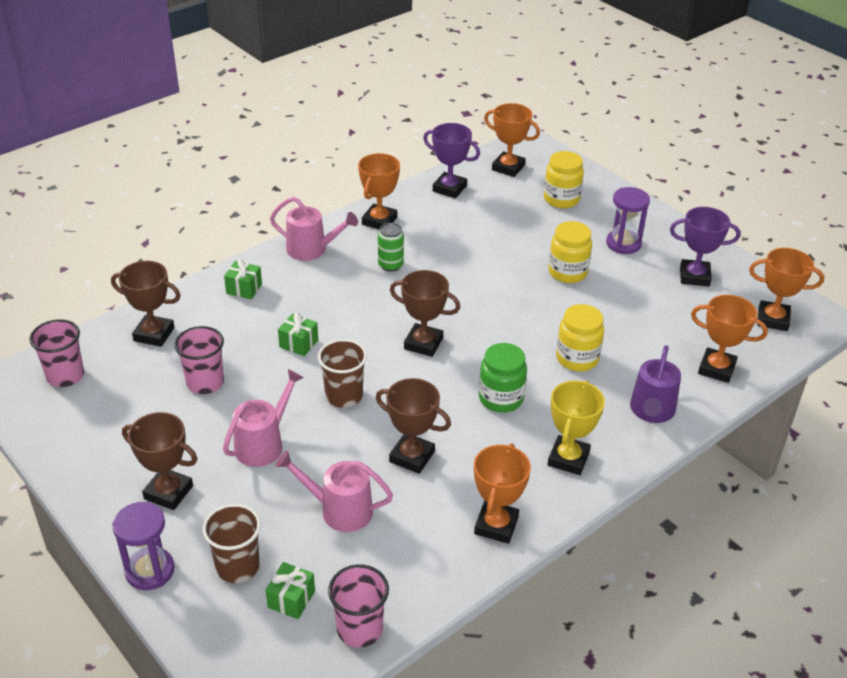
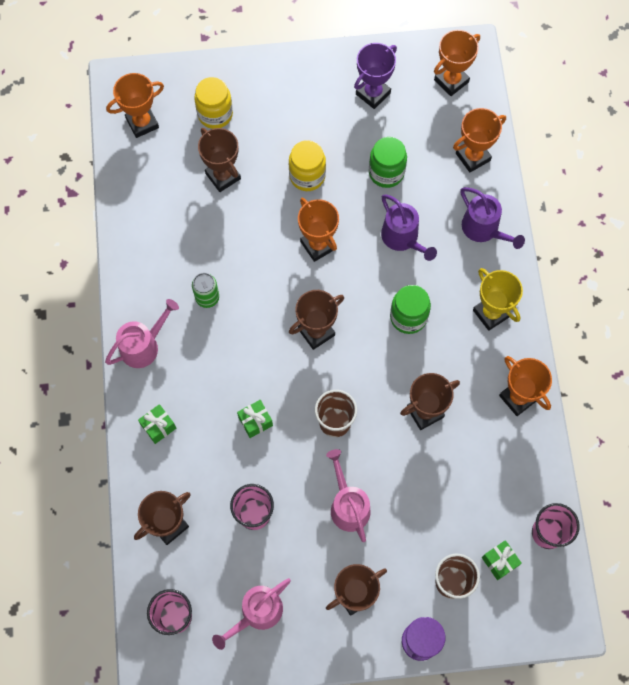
camera: 55 degrees left, 30 degrees up
(339, 510) = (443, 489): pink watering can -> pink watering can (257, 613)
(379, 221) = (142, 270): orange trophy -> orange trophy (318, 245)
(449, 188) = (137, 188): purple trophy -> none
(511, 226) = (223, 176): none -> brown trophy
(577, 358) = (403, 238): yellow jar -> purple watering can
(623, 244) = (302, 112): purple hourglass -> none
(629, 318) = (386, 172): none -> green jar

